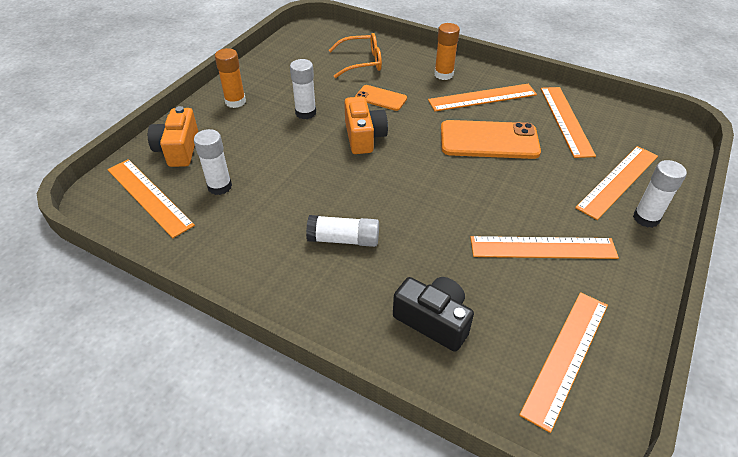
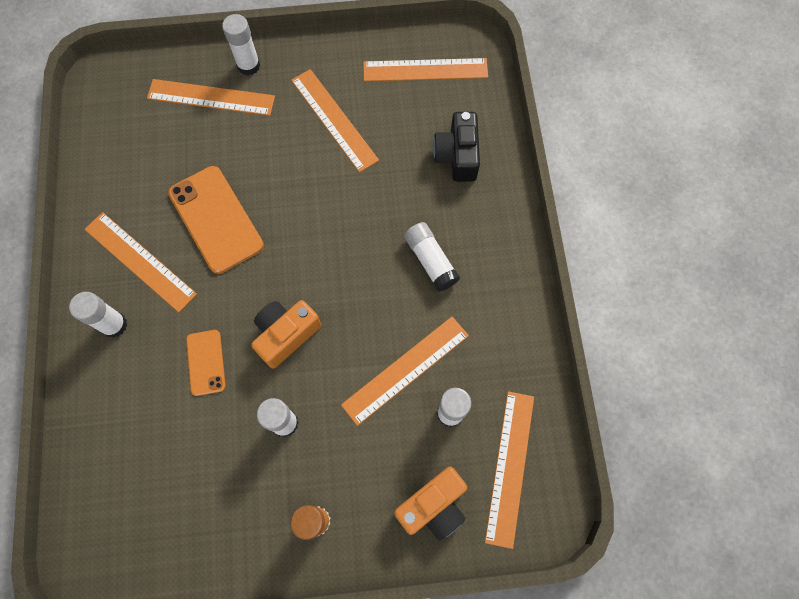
camera: 125 degrees left, 25 degrees up
(362, 62) = (140, 435): orange glasses -> none
(443, 74) = (114, 325): orange glue stick -> white glue stick
(566, 120) = (137, 168): orange ruler -> orange ruler (406, 370)

